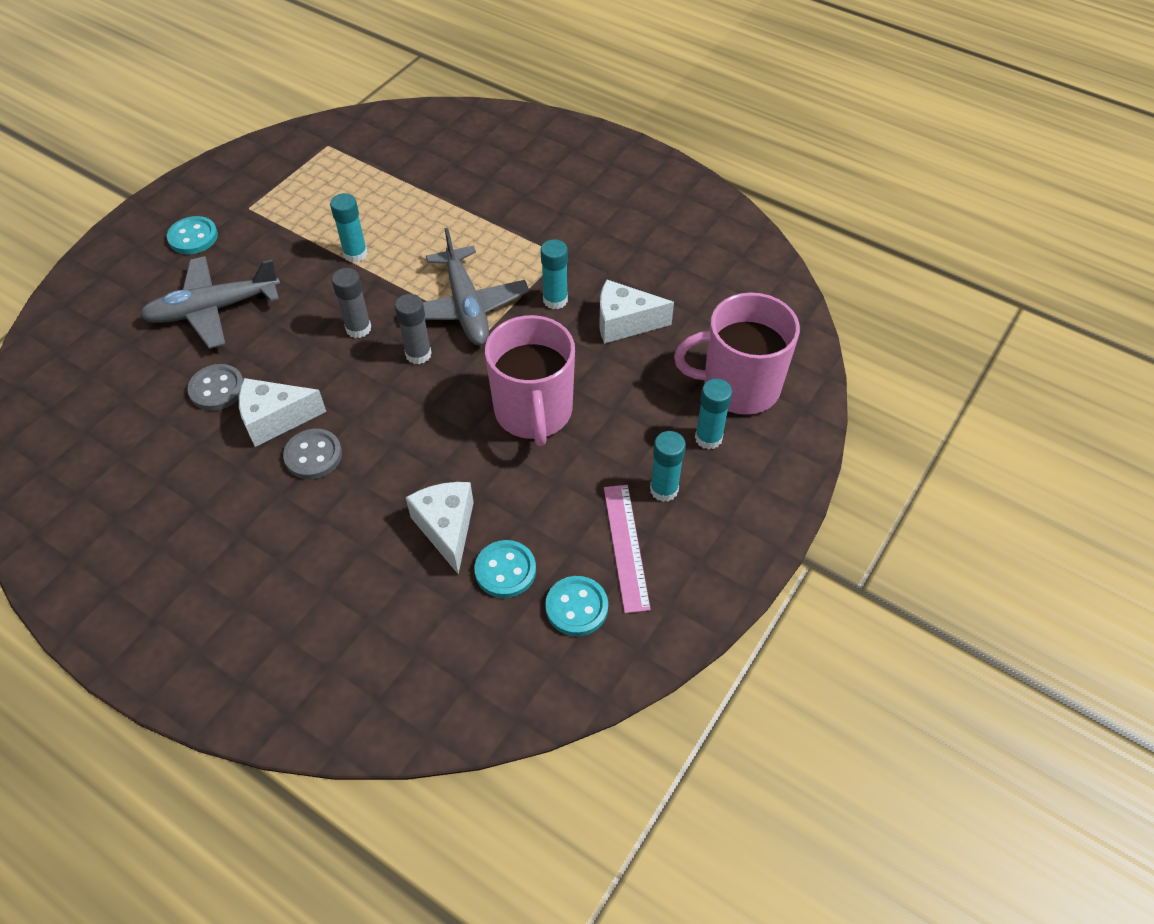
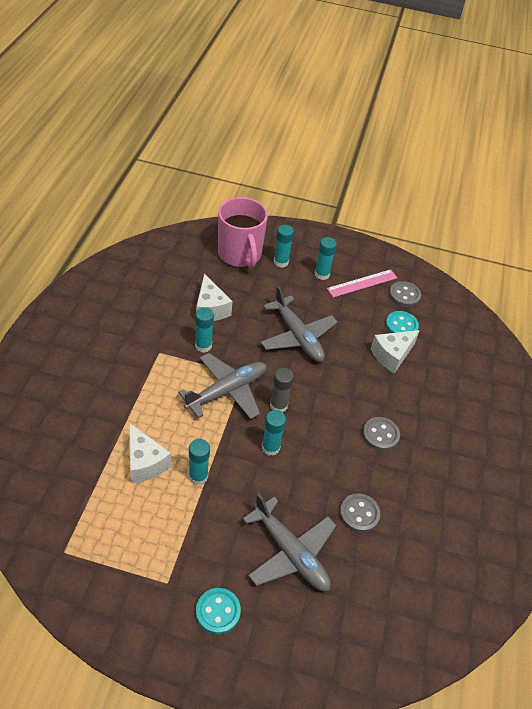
camera: 115 degrees left, 5 degrees down
(275, 419) = (365, 466): white cheese -> white cheese (145, 462)
(358, 328) = (270, 447): grey glue stick -> turquoise glue stick
(533, 412) = (297, 336): pink mug -> grey plane
(576, 607) = (404, 295): turquoise button -> grey button

